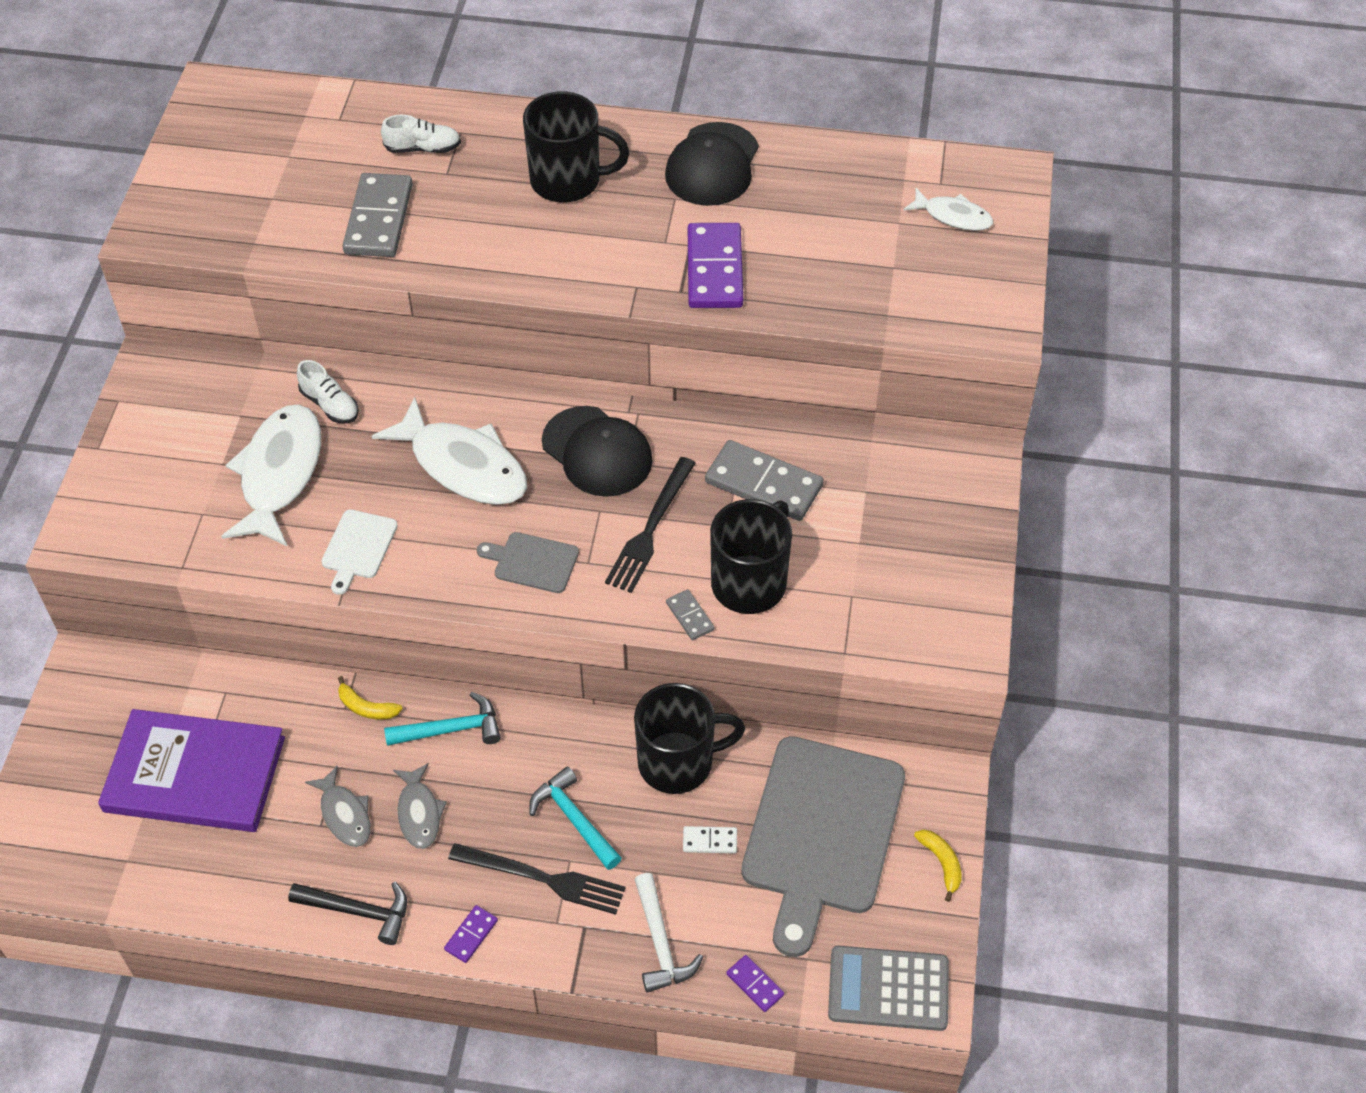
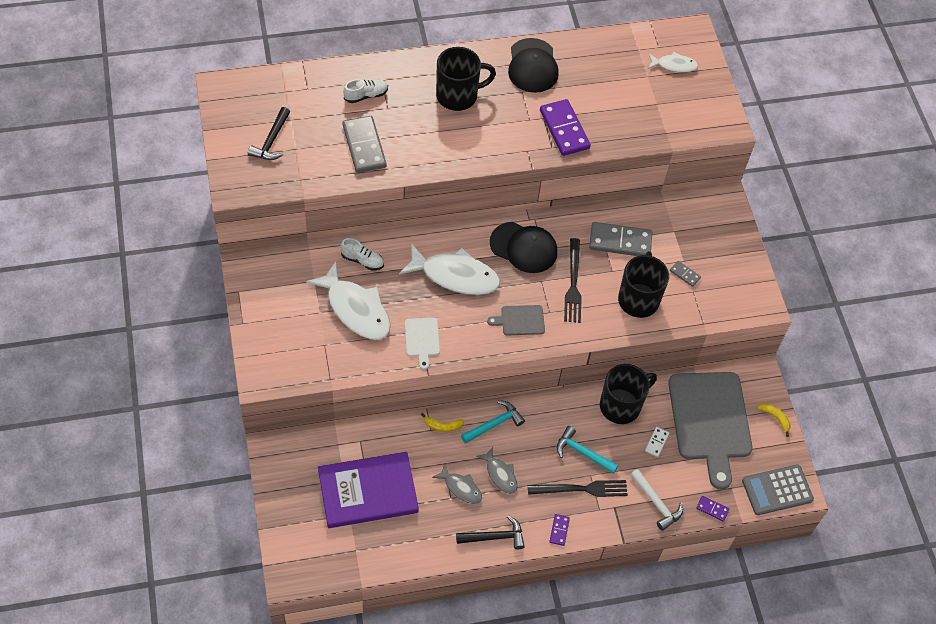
camera: 25 degrees left, 5 degrees up
(243, 179) = (271, 141): none -> black hammer
(279, 474) = (355, 309): white fish -> white fish turned 150 degrees clockwise
(690, 616) = (616, 326): grey domino -> grey domino (684, 274)
(710, 841) = (656, 442): white domino -> white domino turned 45 degrees counterclockwise

